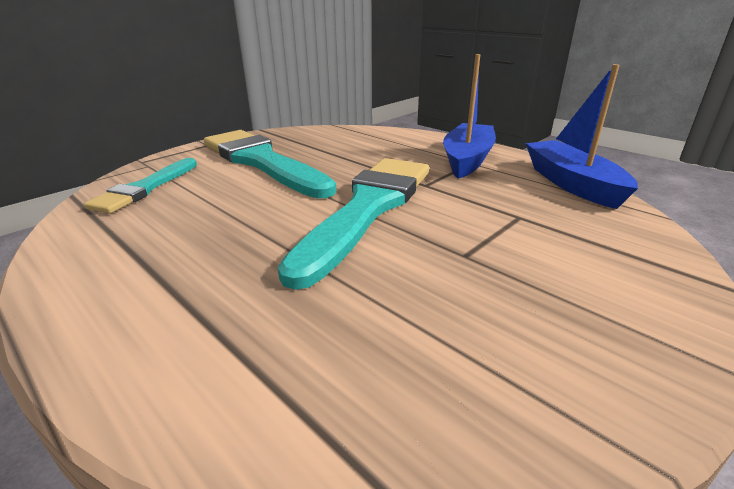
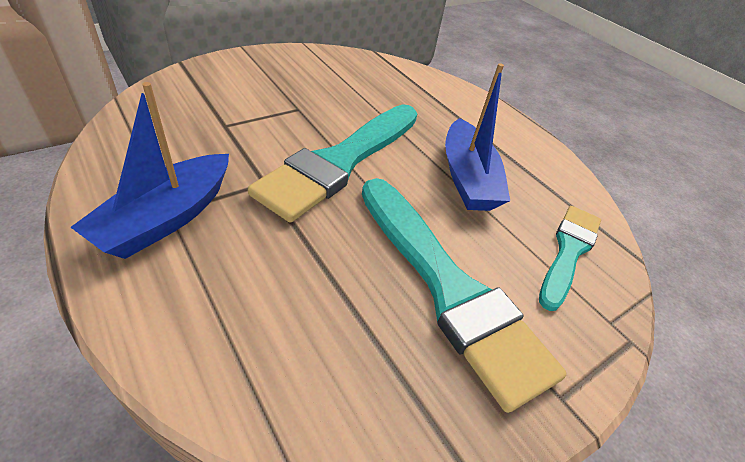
camera: 175 degrees left, 15 degrees up
(572, 184) = (119, 145): blue boat -> blue boat (467, 178)

